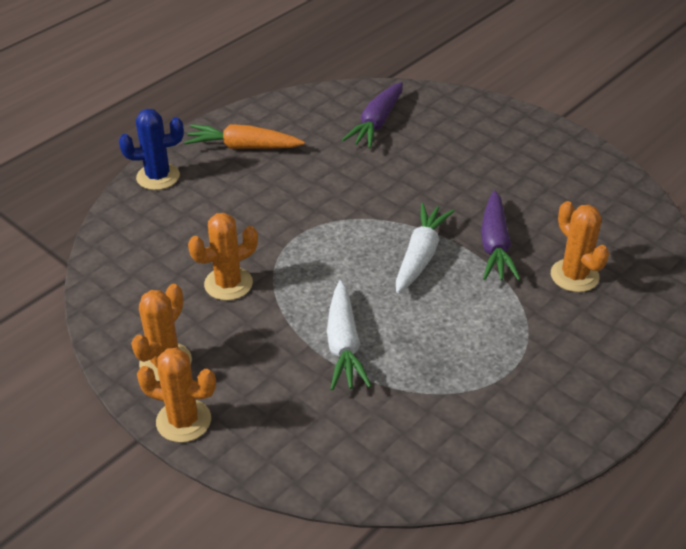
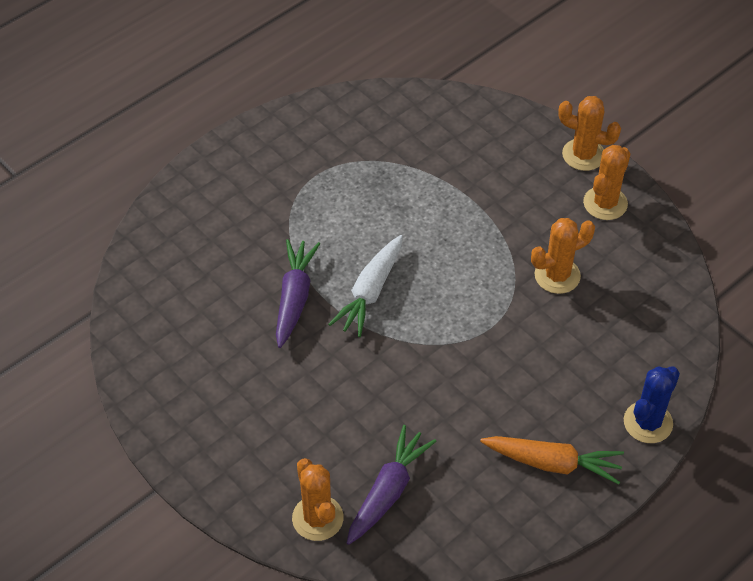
camera: 175 degrees left, 10 degrees up
(158, 177) = (648, 422): blue cactus -> blue cactus turned 45 degrees counterclockwise
(343, 345) = (453, 207): white carrot -> none
(574, 276) = (230, 258): orange cactus -> orange cactus (317, 518)

